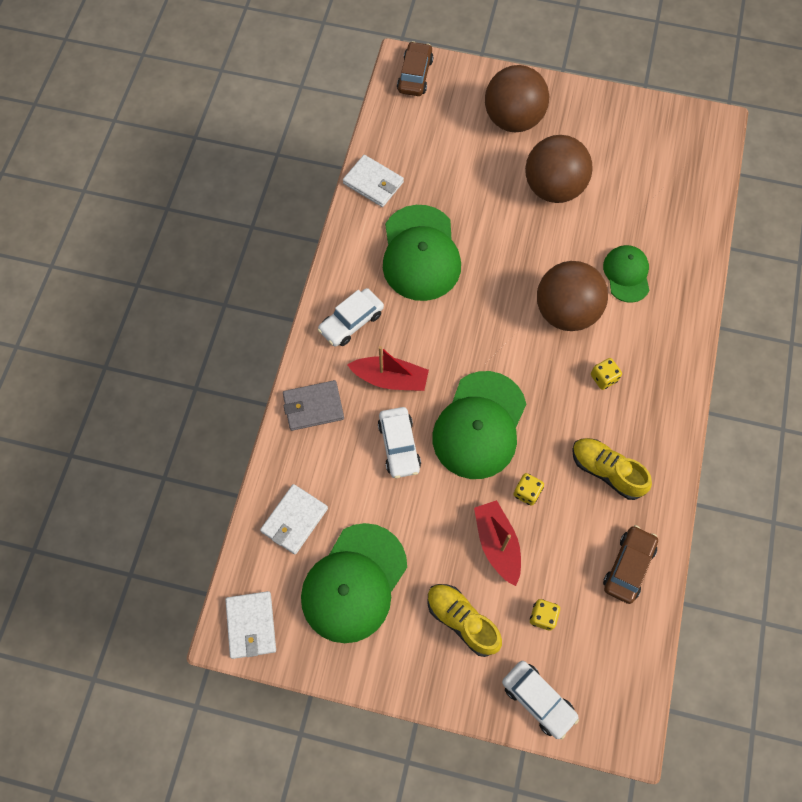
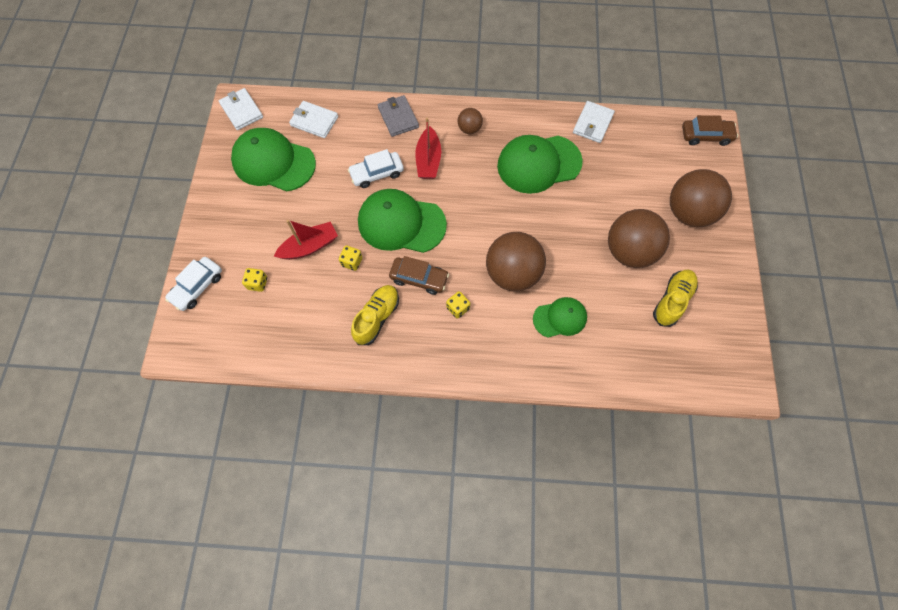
camera: 80 degrees right, 0 degrees up
(251, 625) = (241, 111): white wallet -> white wallet turned 75 degrees clockwise
(351, 322) = (469, 129): white car -> brown ball
(462, 620) = (251, 231): yellow shoe -> yellow shoe (672, 301)
(628, 566) = (300, 340): brown car -> brown car (419, 278)

